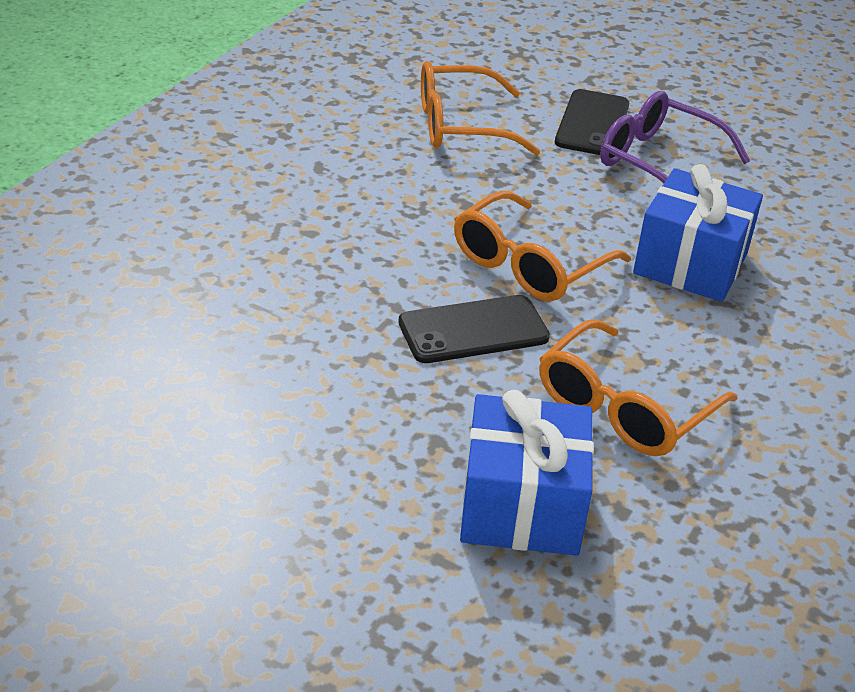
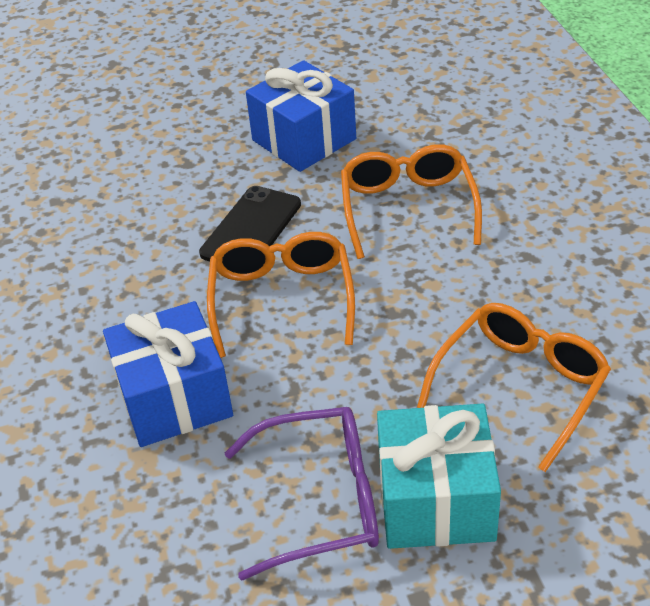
camera: 140 degrees right, 5 degrees up
(521, 506) = (108, 167): blue gift -> blue gift (304, 139)
(592, 124) = (436, 500): black phone -> turquoise gift
(623, 408) = (109, 251): orange glasses -> orange glasses (408, 208)

